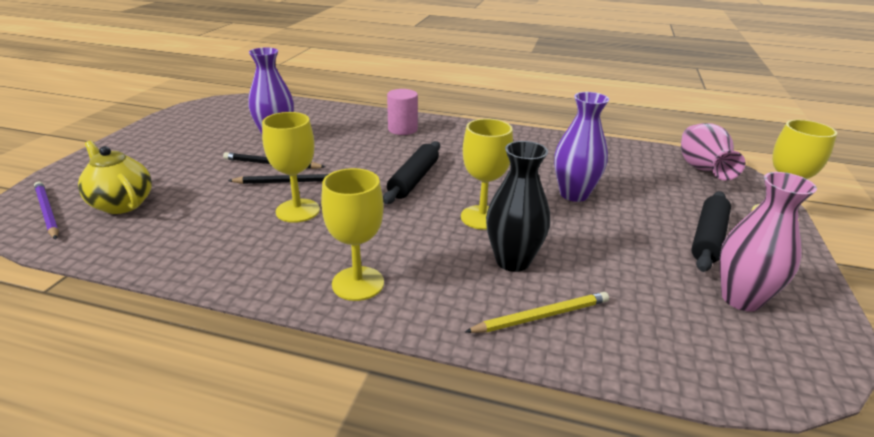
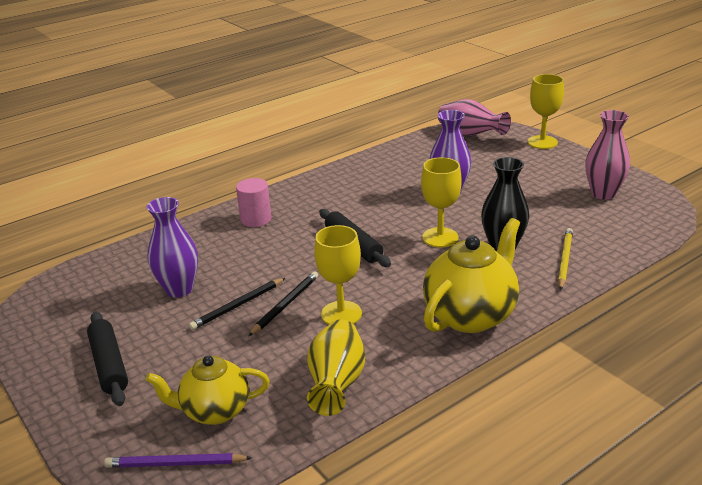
camera: 50 degrees left, 0 degrees up
(186, 245) = (336, 384): none -> yellow vase
(358, 283) = (471, 315): yellow goblet -> yellow teapot
(708, 238) = (543, 173): black rolling pin -> black rolling pin (109, 365)

